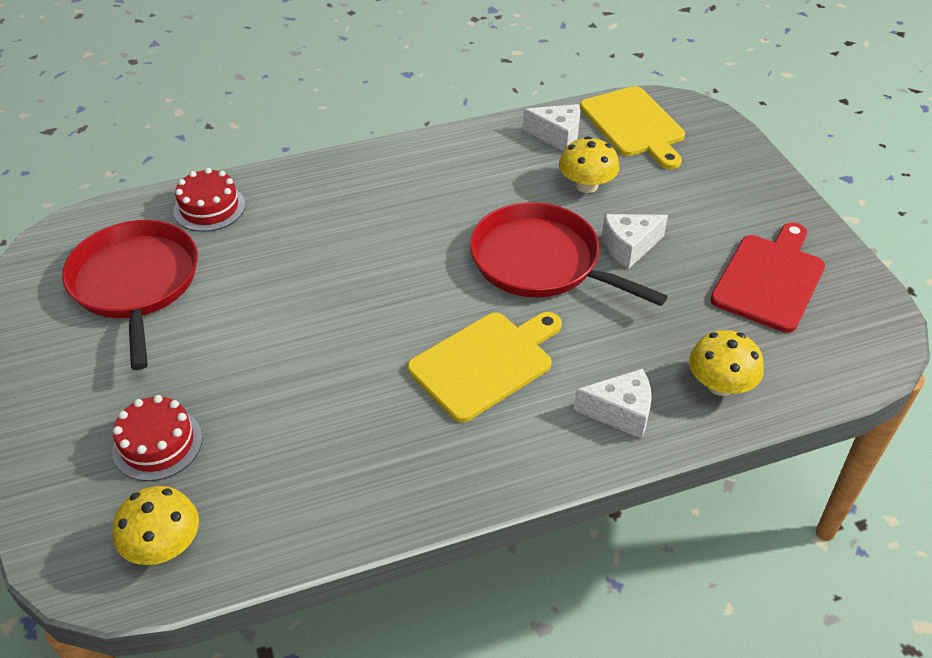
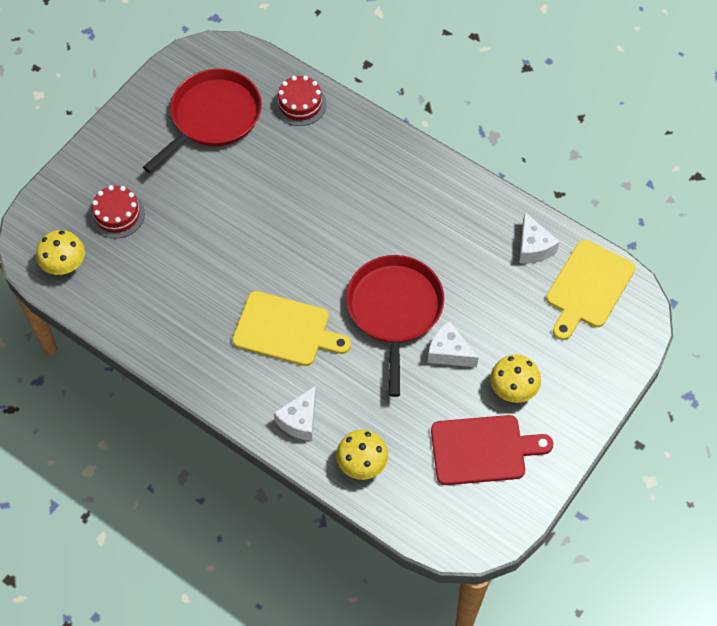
camera: 55 degrees right, 15 degrees up
(586, 185) = (493, 294): yellow mushroom -> yellow mushroom (513, 388)
(620, 412) = (300, 420): white cheese -> white cheese turned 60 degrees clockwise

